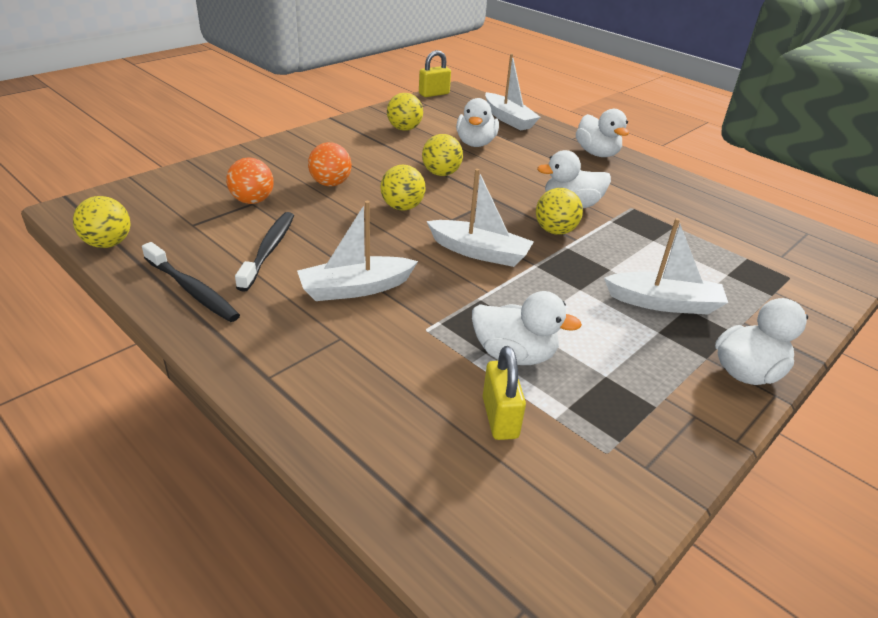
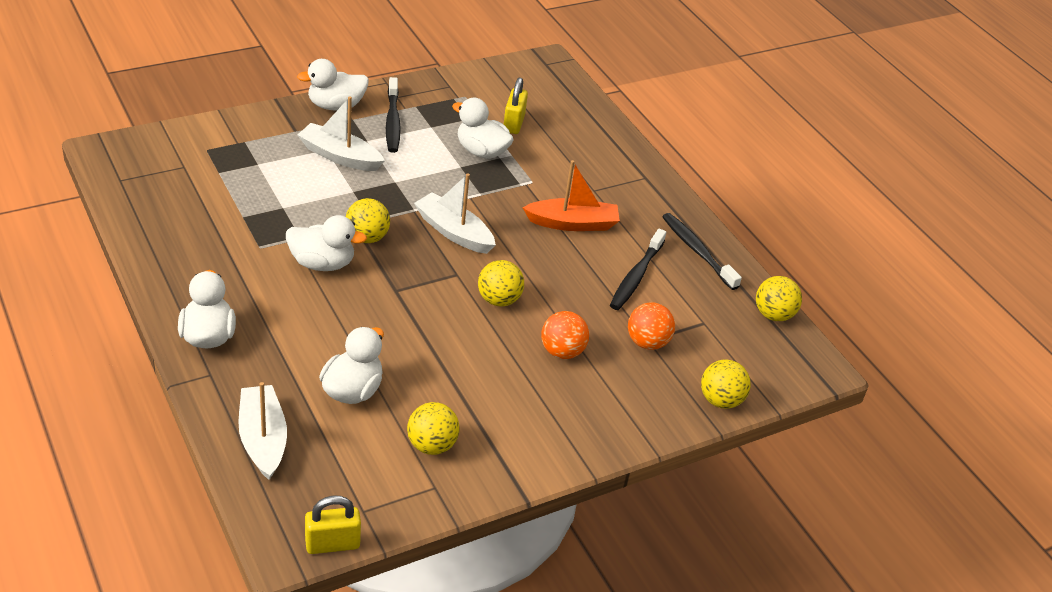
camera: 165 degrees left, 5 degrees up
(355, 288) = (572, 223): white boat -> orange boat
(441, 173) = (431, 341): yellow ball -> yellow ball (720, 400)
(658, 368) = (392, 121): none -> black toothbrush

